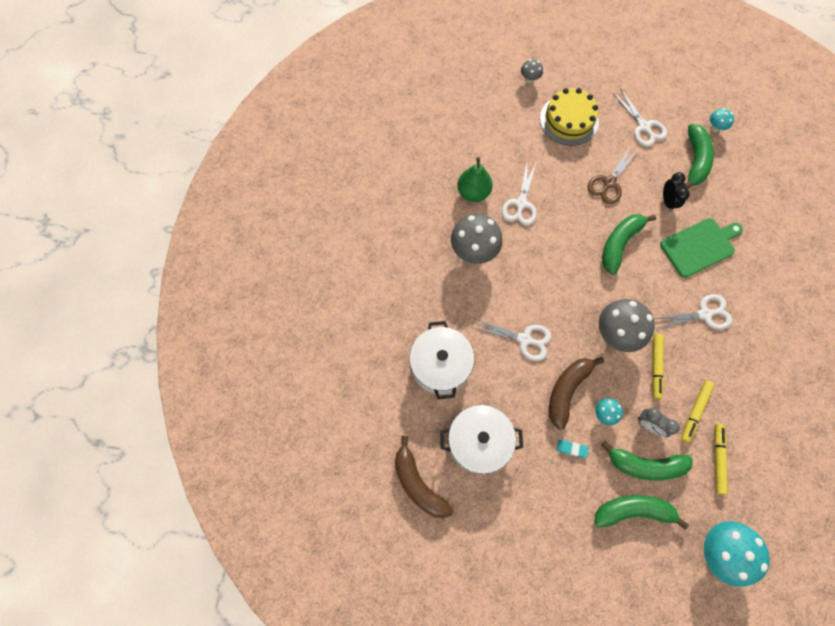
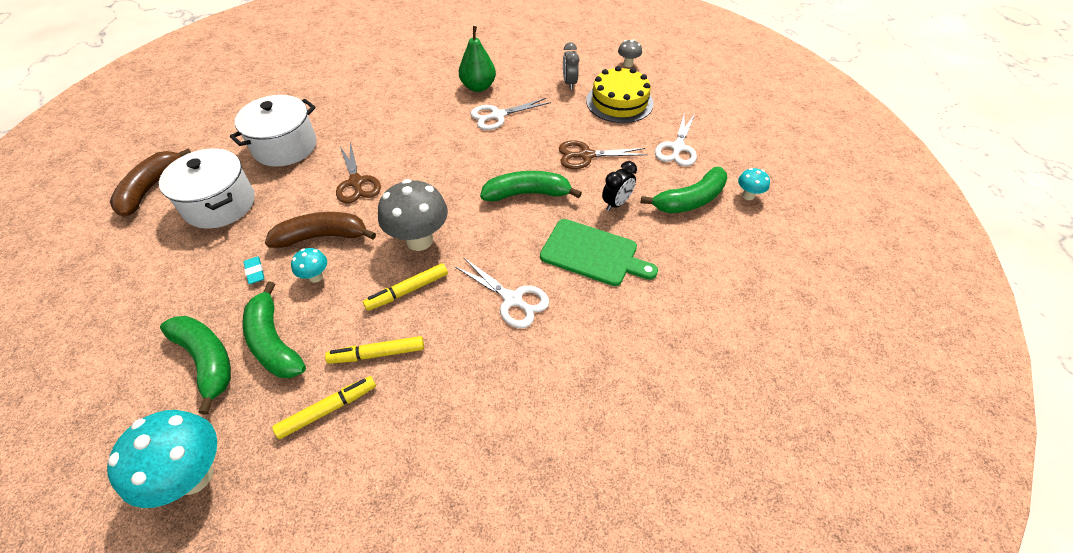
camera: 50 degrees right, 20 degrees down
(473, 251) = (419, 113): grey mushroom -> none
(524, 339) = (356, 182): white scissors -> brown scissors
(649, 425) = (328, 321): grey clock -> grey clock (569, 83)

